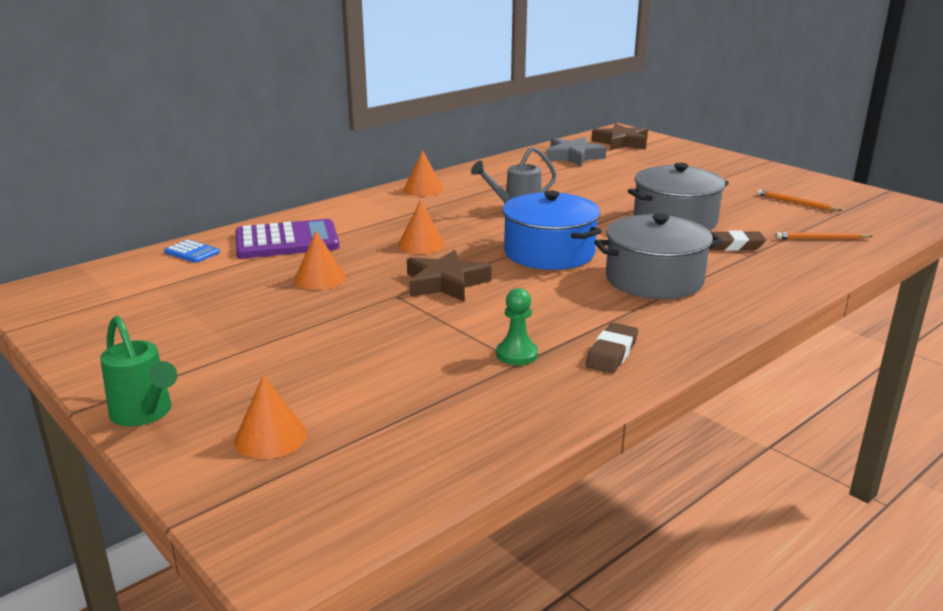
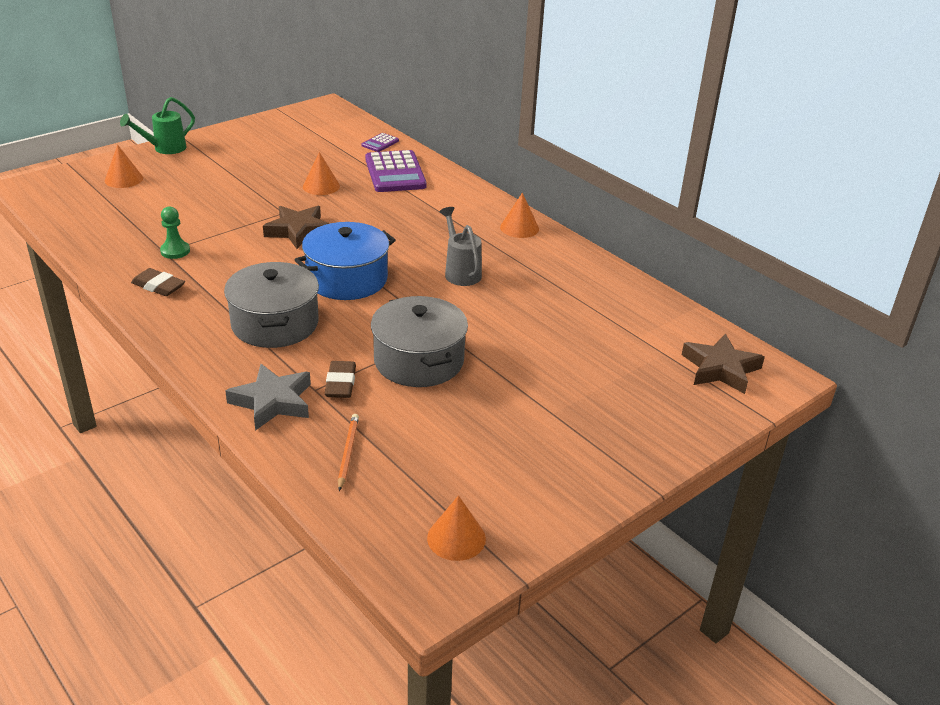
camera: 90 degrees right, 10 degrees up
(192, 252) = (380, 143): blue calculator -> purple calculator
(421, 244) = (378, 223): orange cone -> orange cone (456, 538)
(573, 157) = (645, 323): grey star -> grey star (272, 401)
(795, 203) = (469, 466): orange pencil -> none

